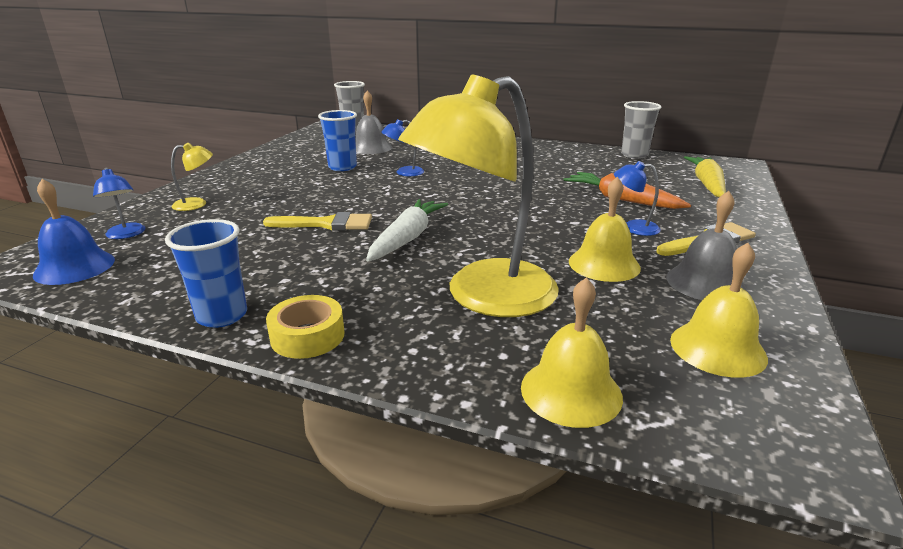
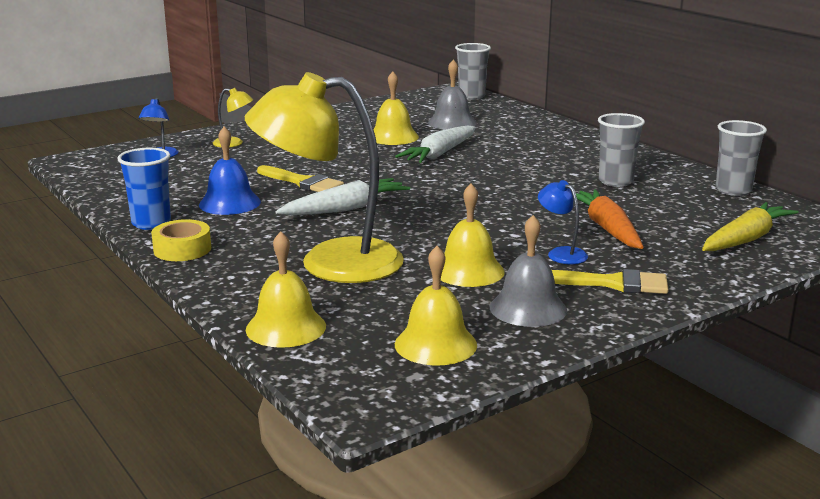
camera: 35 degrees right, 5 degrees down
(74, 267) = (107, 170): blue bell -> blue bell (229, 203)
(342, 167) = (393, 137): blue cup -> yellow bell
(404, 173) = (440, 154): blue lamp -> white carrot
(560, 165) = (615, 181): none -> grey cup

